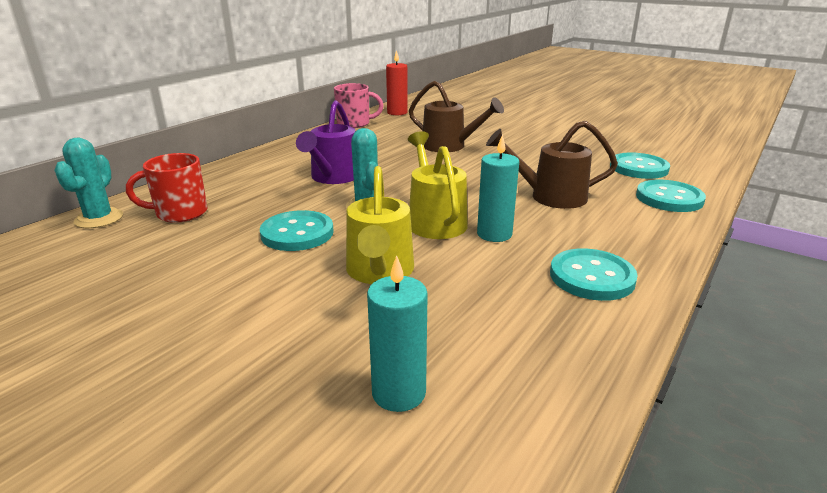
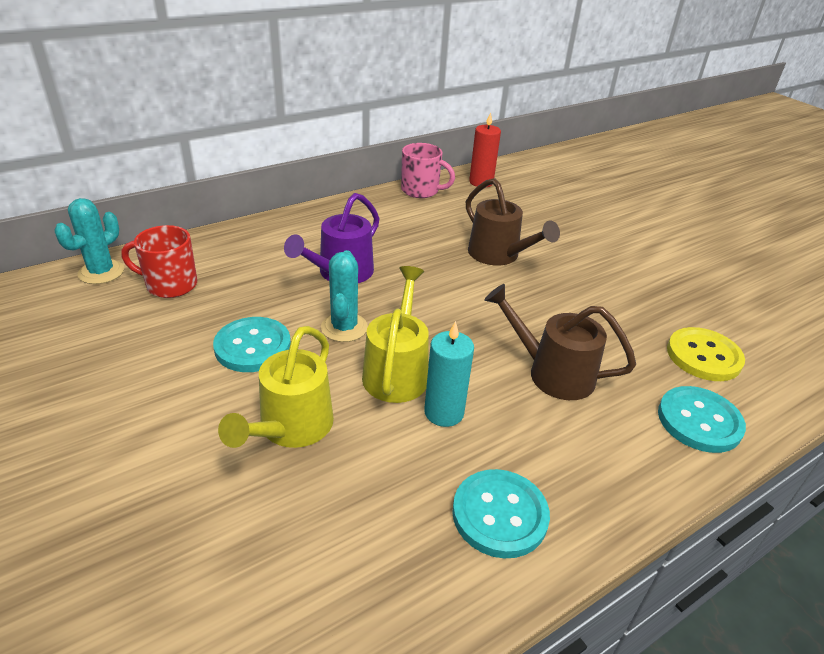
camera: 20 degrees right, 10 degrees up
(398, 393) = (199, 593): turquoise candle -> none
(638, 168) = (703, 356): turquoise button -> yellow button

